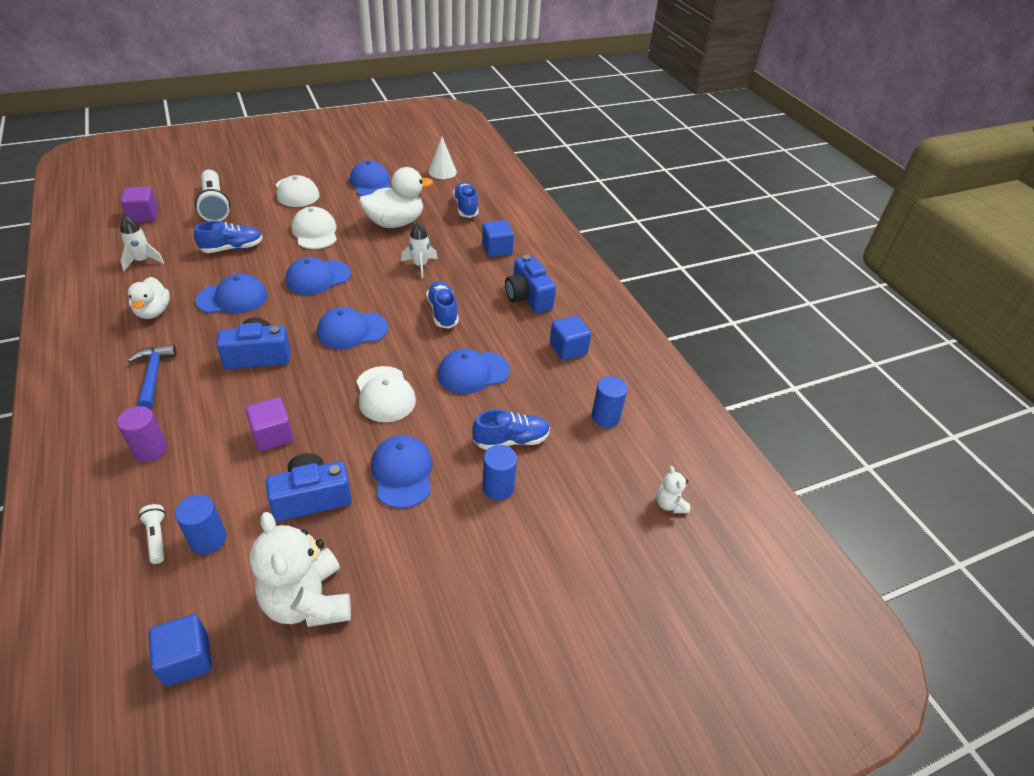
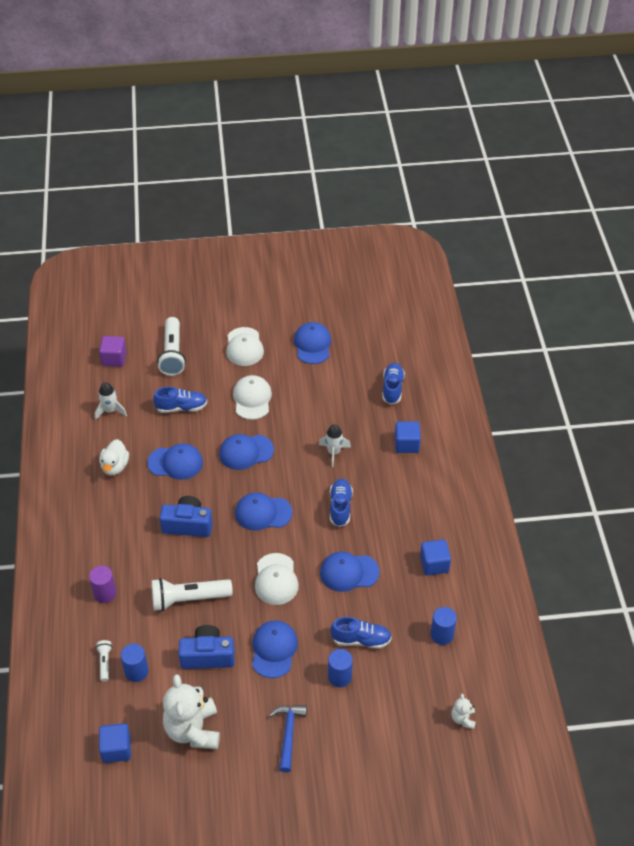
camera: 20 degrees right, 5 degrees up
(153, 375) = (111, 529): blue hammer -> blue hammer (288, 734)
(273, 435) = (189, 599): purple cube -> white flashlight
(395, 223) = (323, 398): white duck -> none
(442, 171) = (383, 337): white cone -> none
(528, 297) = (417, 503): blue camera -> none

